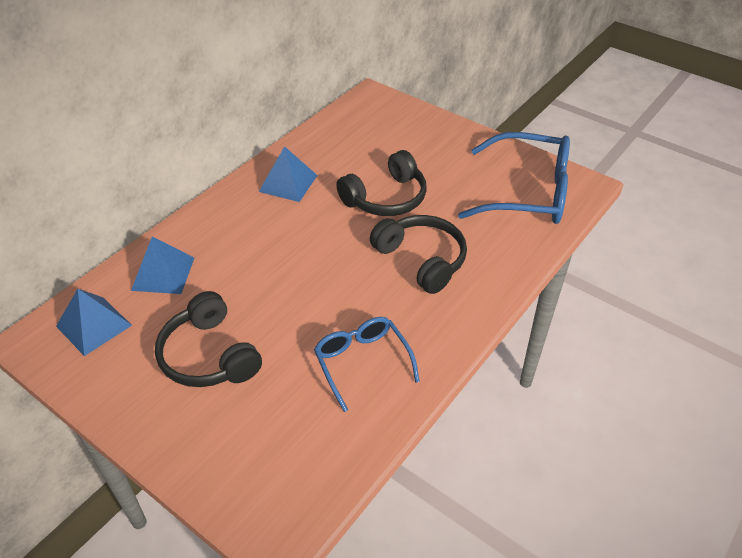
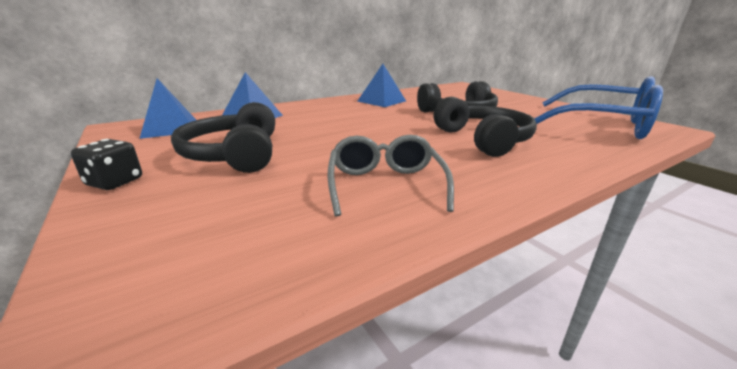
camera: 20 degrees right, 20 degrees down
(145, 427) = (115, 182): none -> black dice
(362, 362) = (385, 184): blue glasses -> grey glasses

